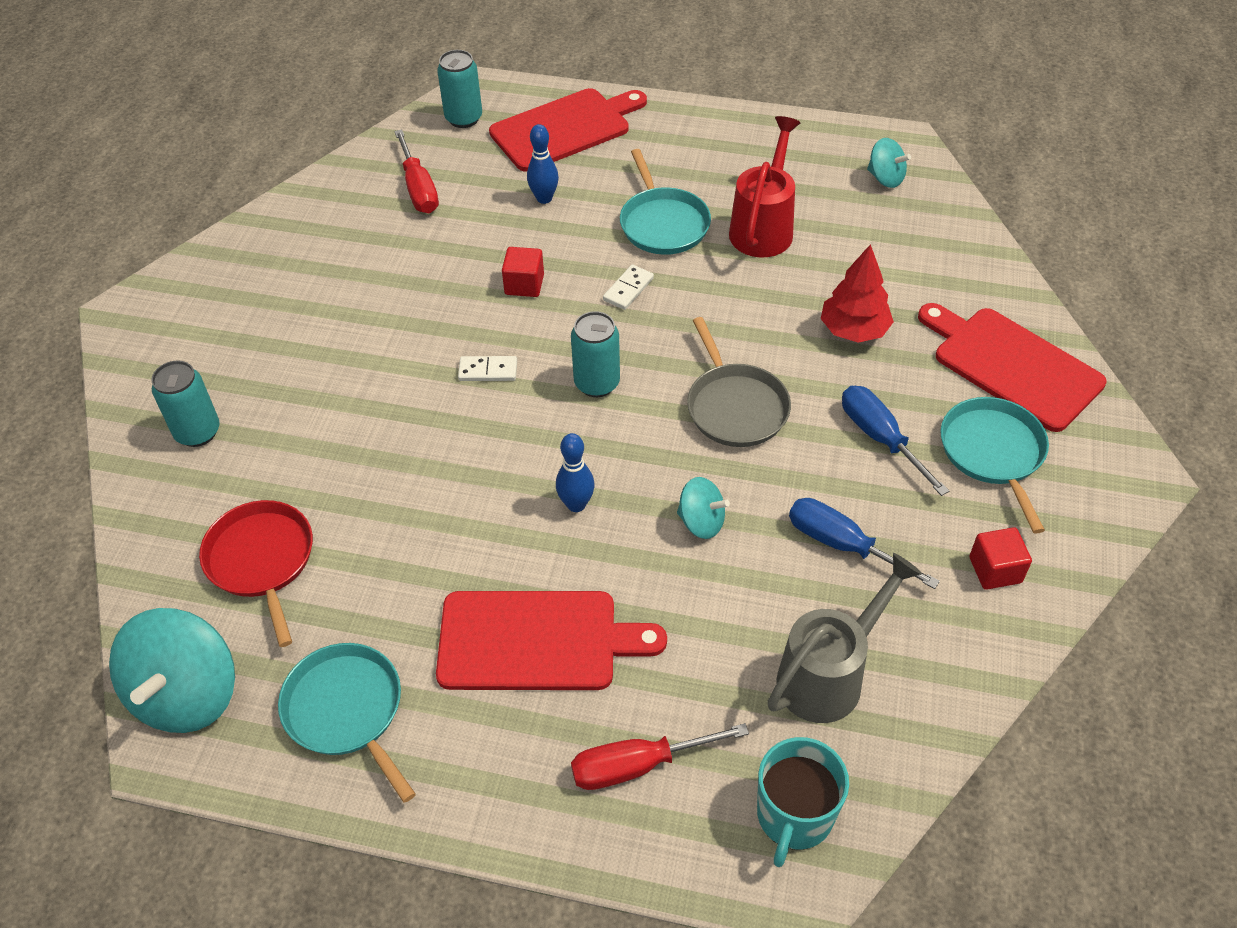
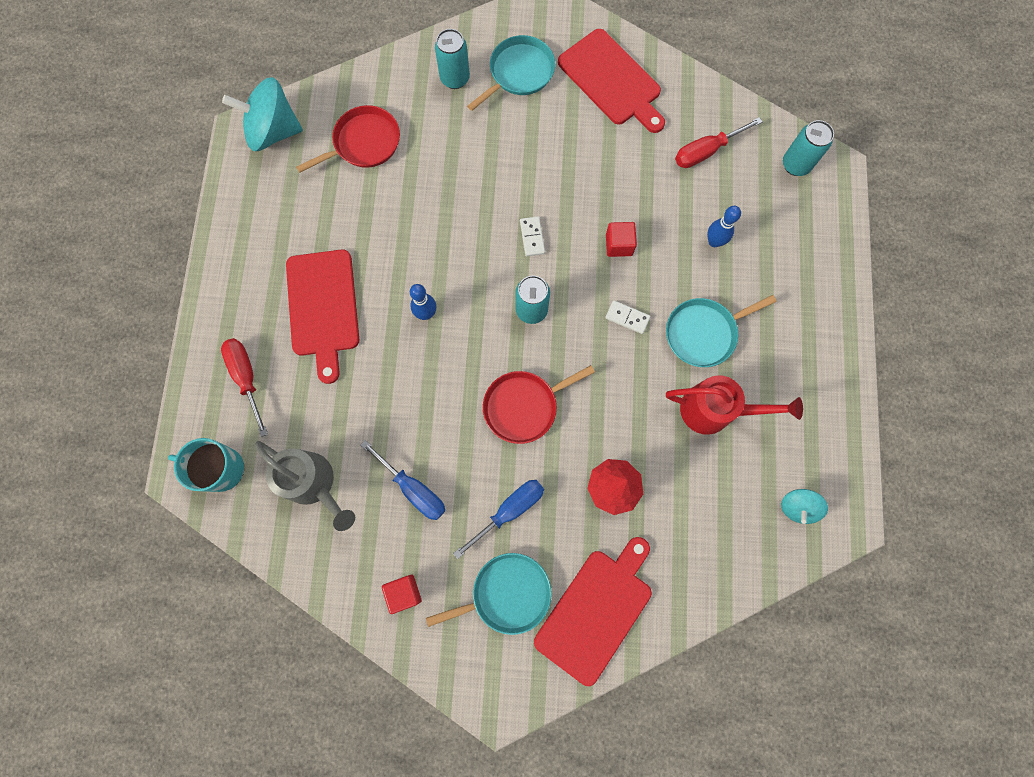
camera: 80 degrees right, 25 degrees up
(347, 711) = (269, 215): turquoise pan -> turquoise pan (519, 73)
(565, 128) = (801, 242): red cutting board -> red cutting board (612, 81)
(701, 522) = (421, 394): turquoise spinning top -> none
(735, 406) = (524, 406): grey pan -> red pan
(843, 545) = (413, 488): blue screwdriver -> blue screwdriver turned 105 degrees clockwise

